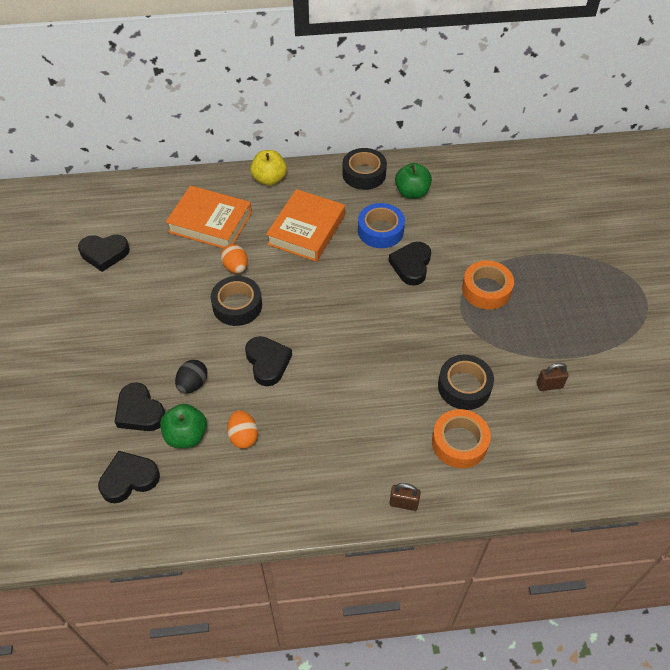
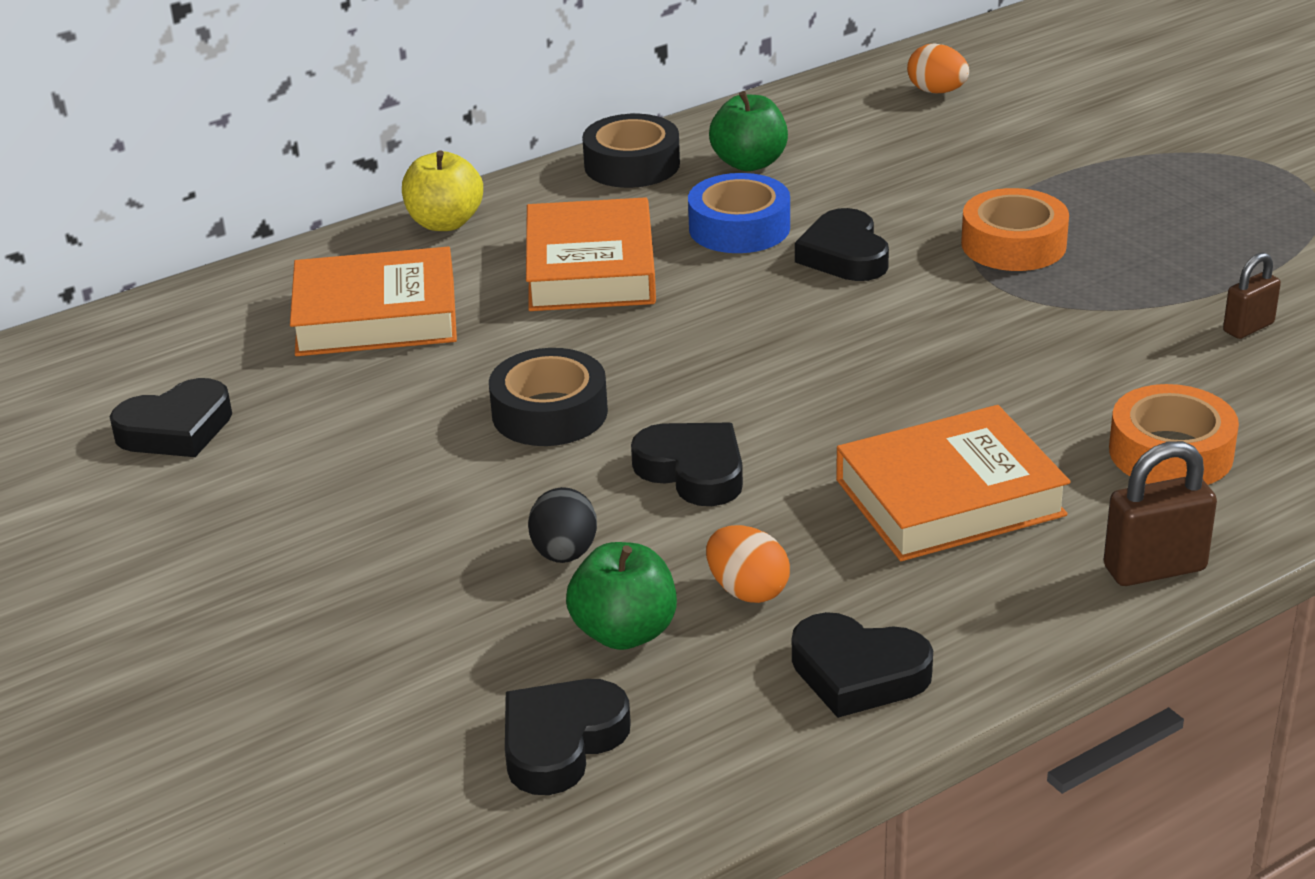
camera: 25 degrees left, 20 degrees down
(140, 411) = (486, 633): black heart -> black heart (858, 673)
(236, 267) = (493, 361): orange egg -> orange egg (937, 91)
(353, 424) = (949, 497): none -> orange book
(403, 503) = (1154, 568): brown padlock -> brown padlock, size x1.54
(464, 386) = (1103, 378): black tape -> none

